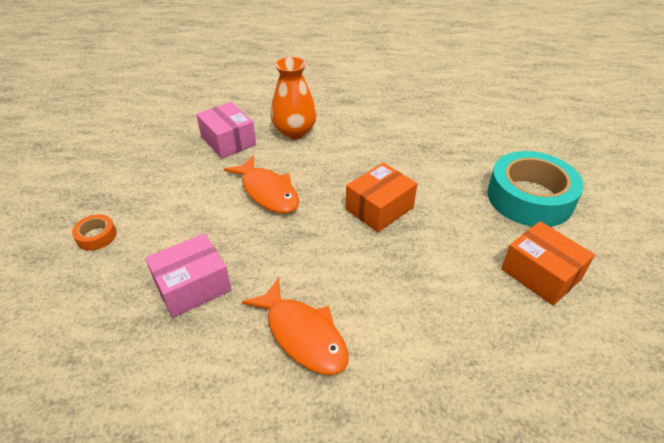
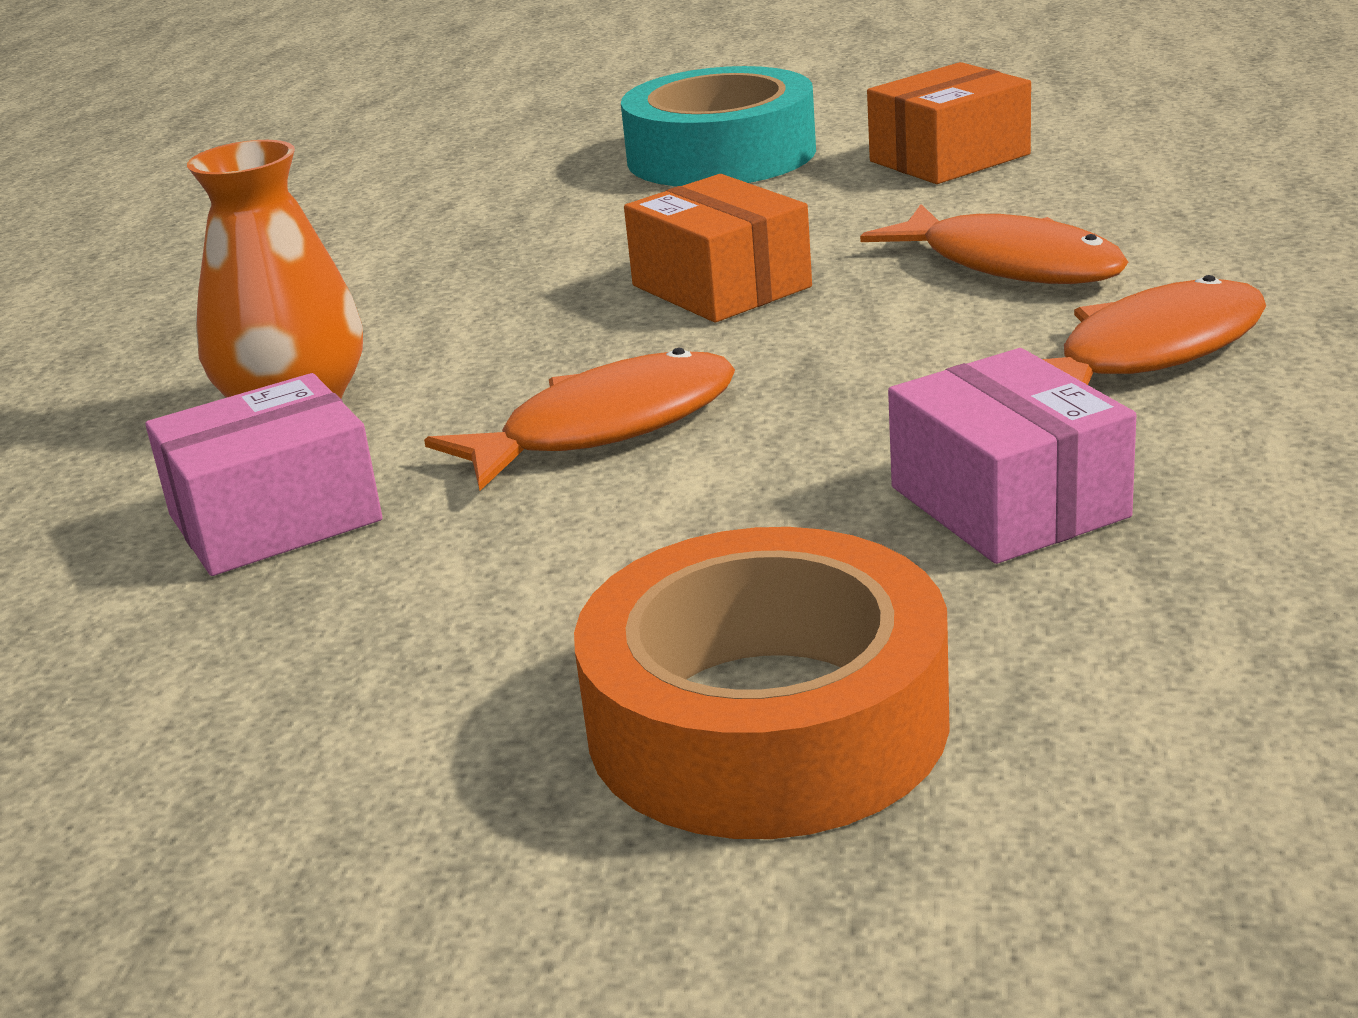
camera: 80 degrees left, 15 degrees down
(96, 236) = (767, 721): orange tape -> orange tape, size x2.37
(400, 293) = (1010, 265): none -> orange fish

